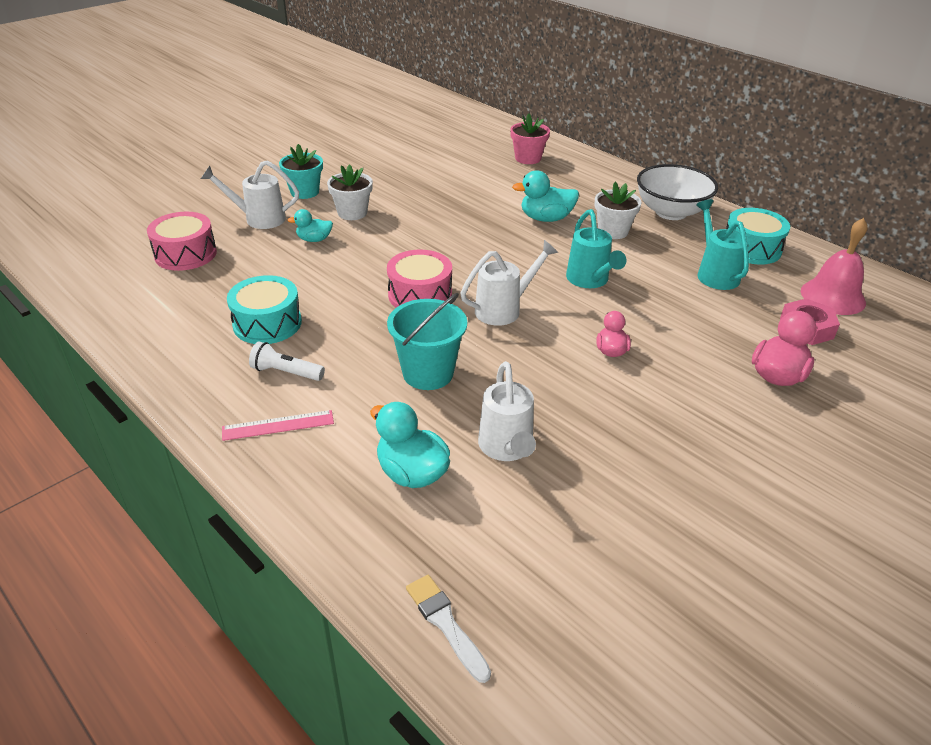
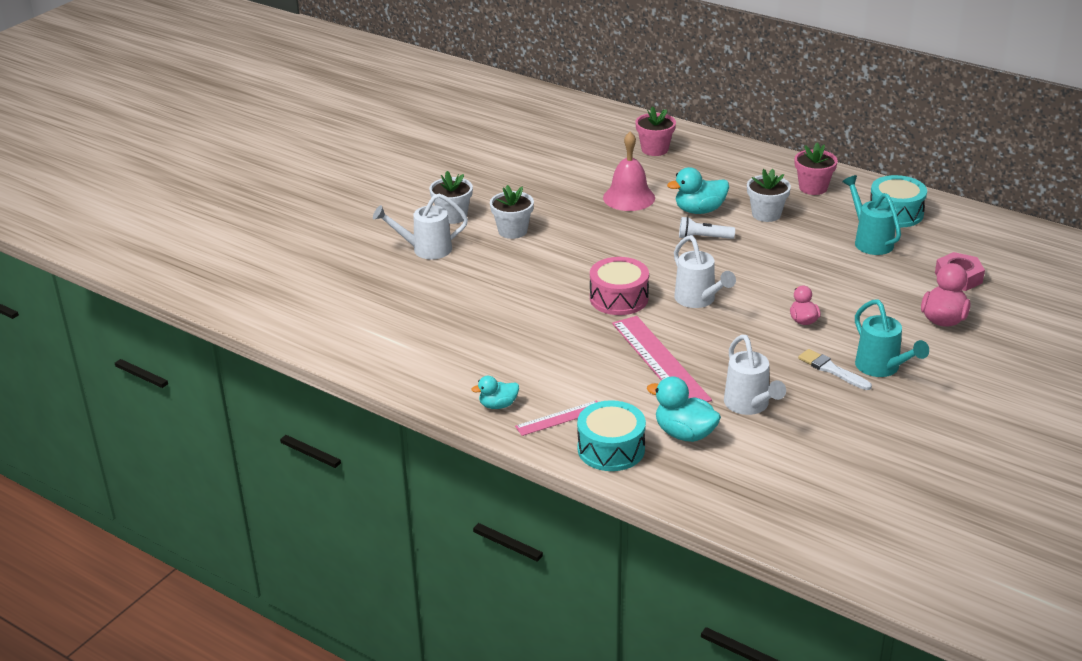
camera: 10 degrees left, 5 degrees down
(185, 254) = (379, 293): pink drum -> none
(267, 323) = (498, 342): turquoise drum -> turquoise drum (611, 449)
(286, 372) = (540, 379): white flashlight -> white flashlight (703, 238)
(304, 192) = (452, 216): turquoise flower pot -> white flower pot
(314, 239) = (492, 262): turquoise duck -> turquoise duck (498, 405)
(428, 373) = (659, 361): turquoise bucket -> pink ruler
(445, 624) = (756, 519): white brush -> white brush (831, 370)
(503, 309) = (698, 300): white watering can -> white watering can turned 105 degrees clockwise
(589, 280) = (762, 263): turquoise watering can -> turquoise watering can (881, 368)
(671, 212) = (813, 188): white bowl -> pink flower pot
(833, 296) = (975, 247): pink bell -> pink bell (629, 197)

